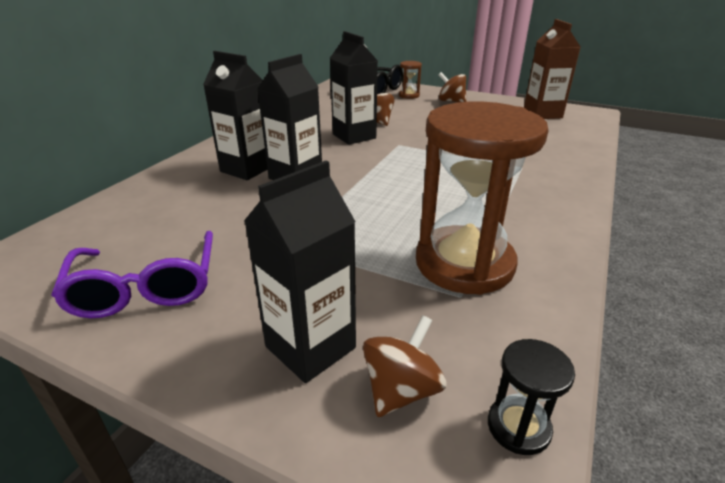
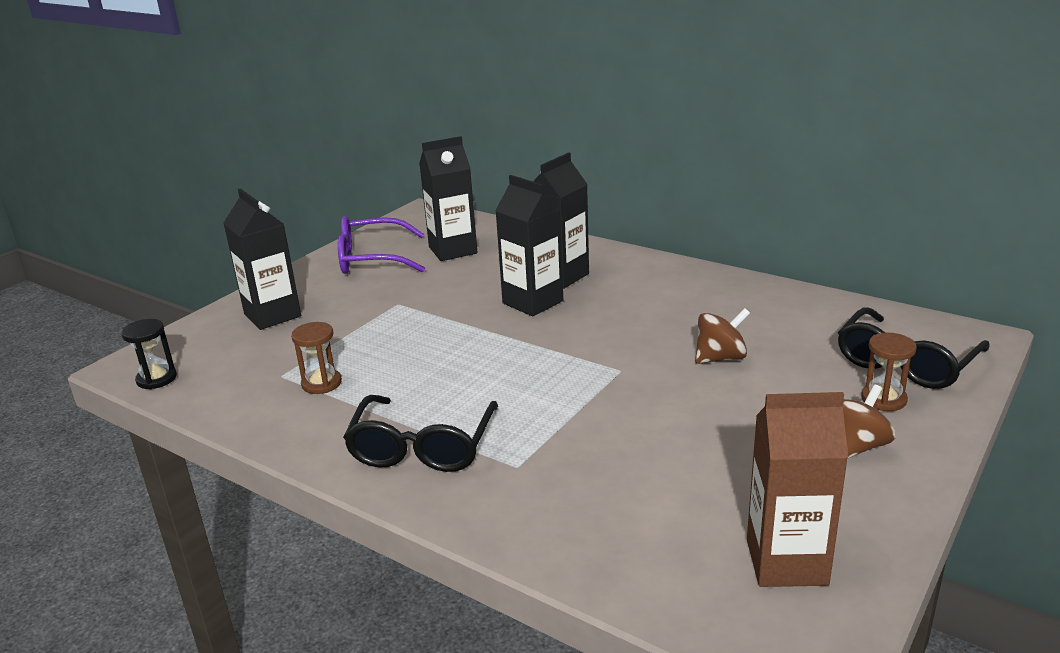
camera: 100 degrees right, 5 degrees down
(354, 136) = (656, 338): black carton -> black carton (453, 250)
(401, 390) = (214, 343): brown spinning top -> none
(464, 263) = (321, 383): brown hourglass -> brown hourglass, size x0.42
(526, 199) = (422, 447): none -> black glasses

